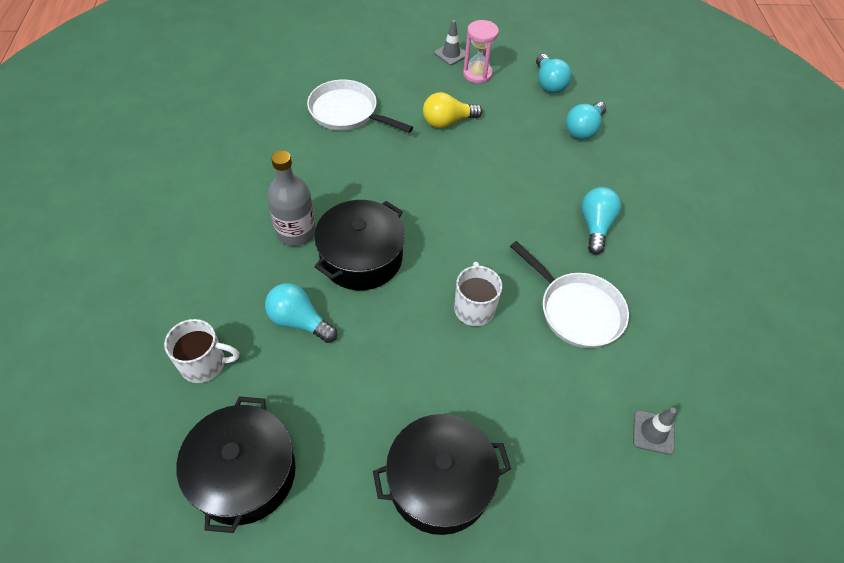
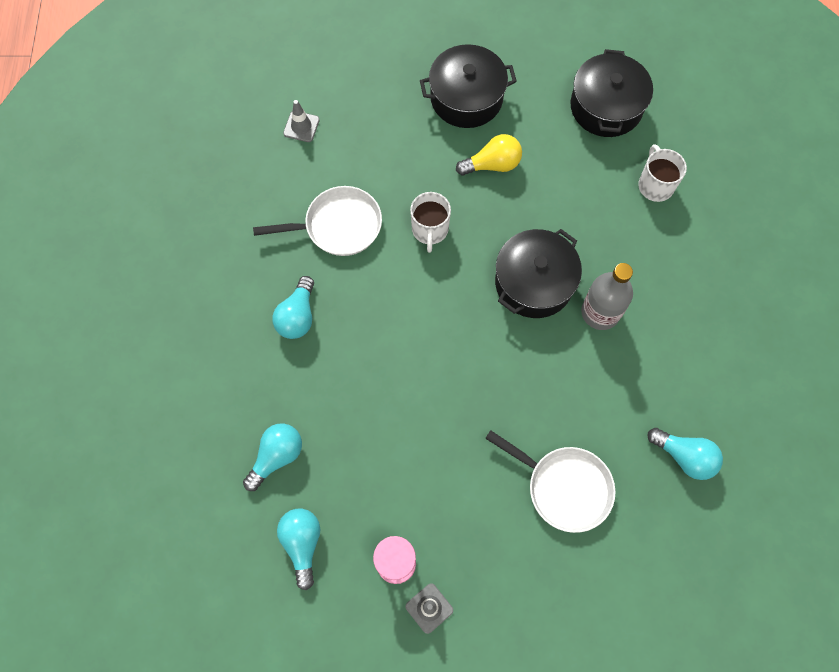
camera: 175 degrees left, 15 degrees up
(204, 364) = (655, 185): white mug -> white mug turned 75 degrees clockwise
(299, 321) = (583, 220): turquoise light bulb -> turquoise light bulb (684, 456)
(447, 121) = (441, 471): yellow light bulb -> yellow light bulb (492, 164)
(576, 310) = (338, 226): white pan -> white pan turned 120 degrees clockwise

